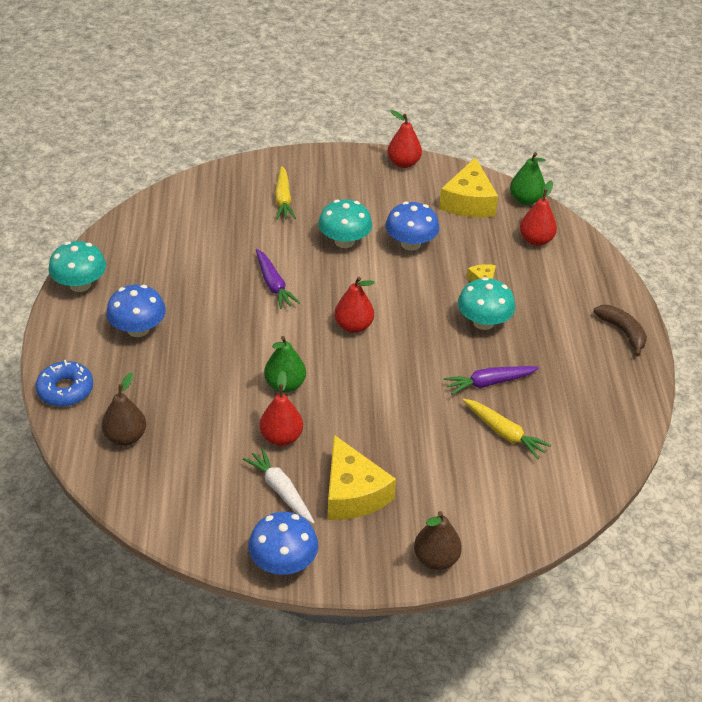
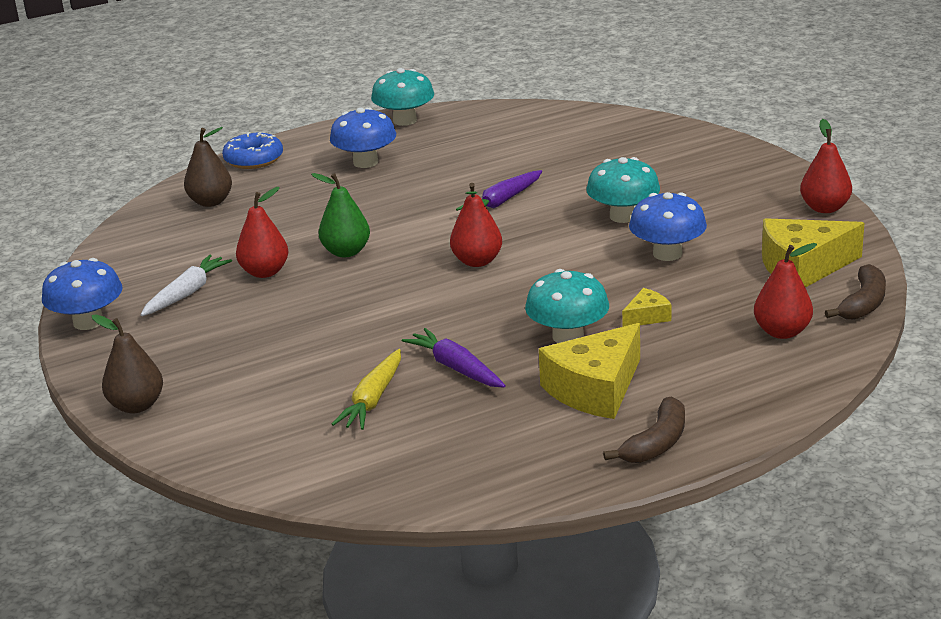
camera: 70 degrees right, 15 degrees down
(283, 199) = (656, 165): yellow carrot -> none
(352, 493) = (208, 332): yellow cheese -> yellow cheese (595, 389)
(525, 200) = (863, 303): green pear -> brown banana

